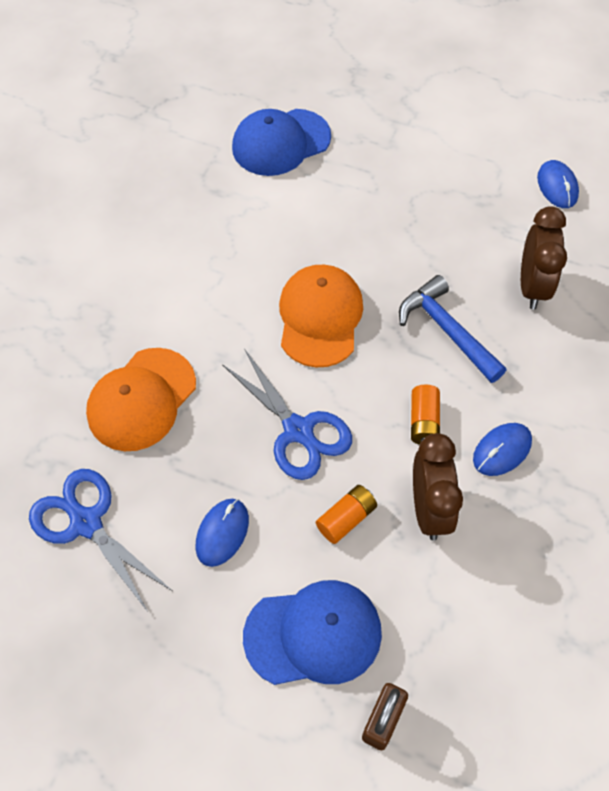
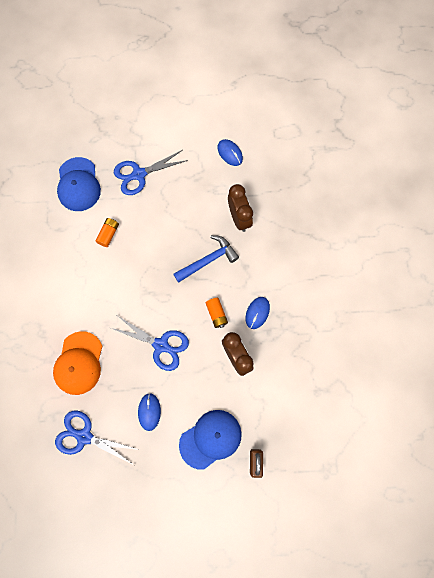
camera: 25 degrees left, 15 degrees up
(281, 142) = (78, 184): blue cap -> blue cap turned 45 degrees counterclockwise
(320, 317) = (144, 280): orange cap -> none
(346, 519) = (201, 379): orange battery -> orange battery (108, 234)
(386, 163) = (139, 174): none -> blue scissors
(447, 330) = (208, 260): blue hammer -> blue hammer turned 120 degrees clockwise

